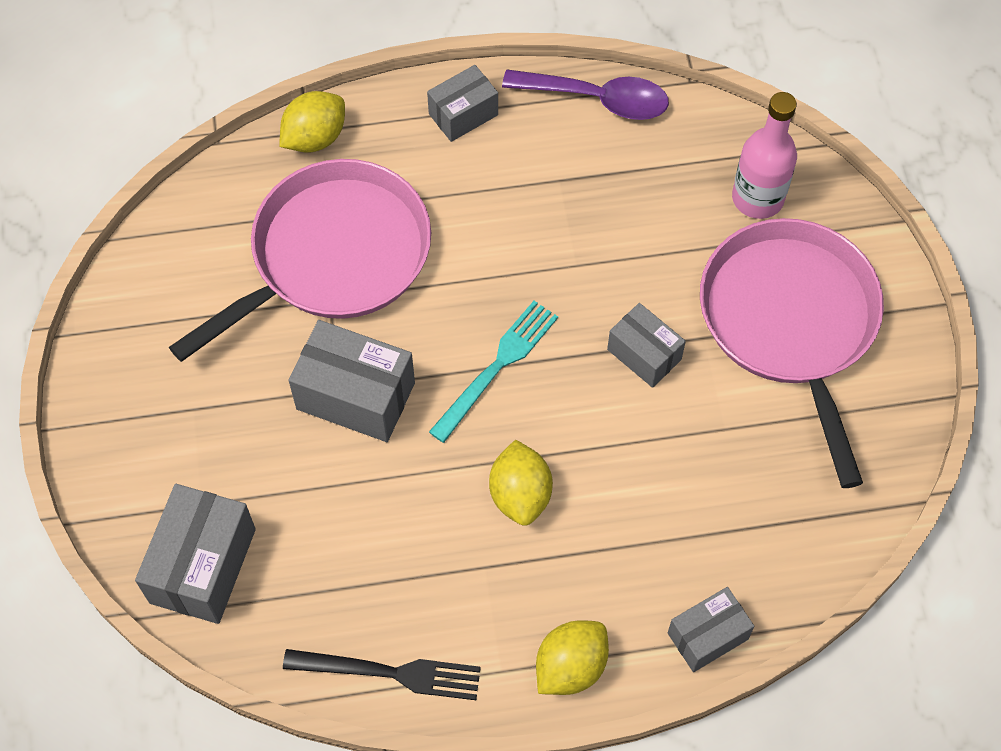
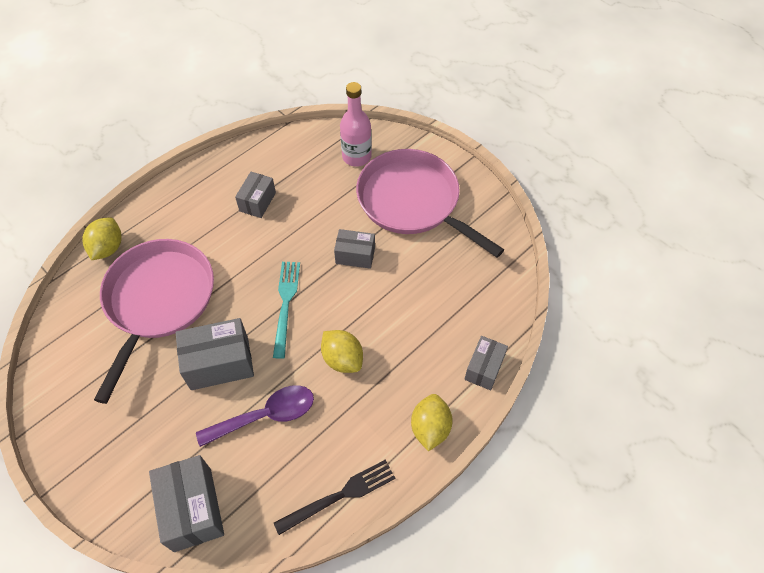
camera: 35 degrees left, 5 degrees down
(463, 114) = (182, 195): grey box -> grey box (257, 202)
(597, 99) = (247, 153): purple spoon -> purple spoon (266, 415)

